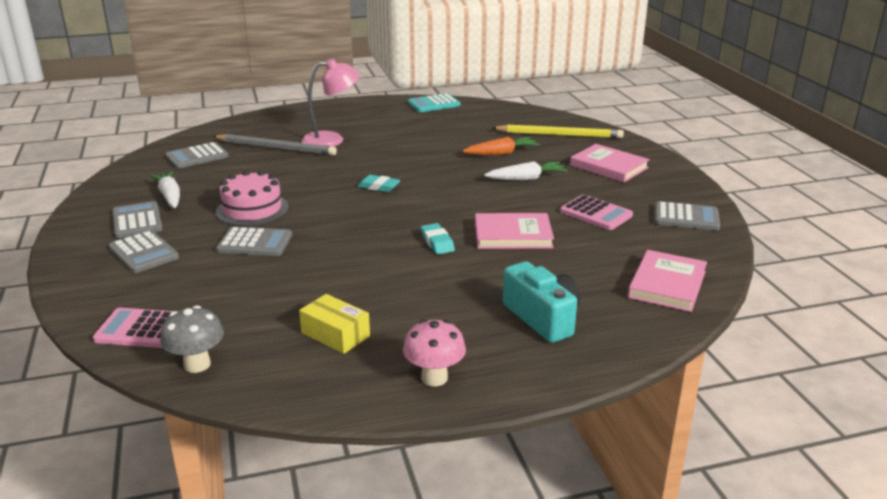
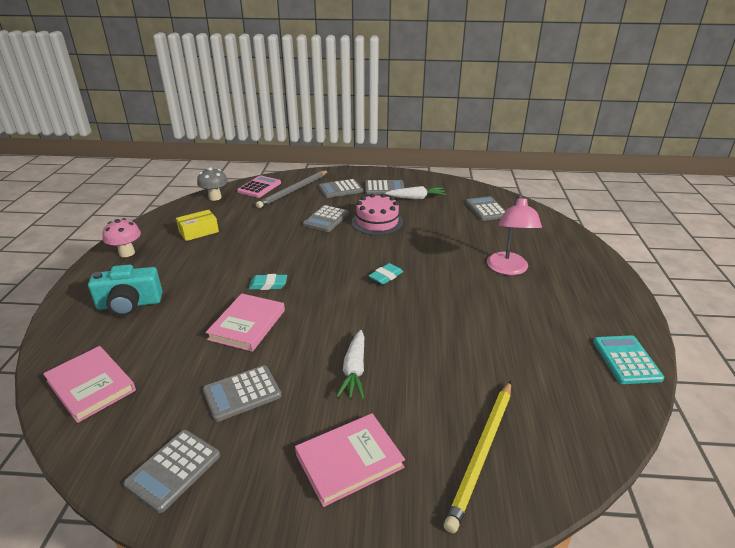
camera: 110 degrees right, 5 degrees up
(276, 148) = (495, 241): grey pencil -> grey pencil (293, 191)
(501, 153) = (433, 372): orange carrot -> none
(596, 213) = (242, 393): pink calculator -> grey calculator

